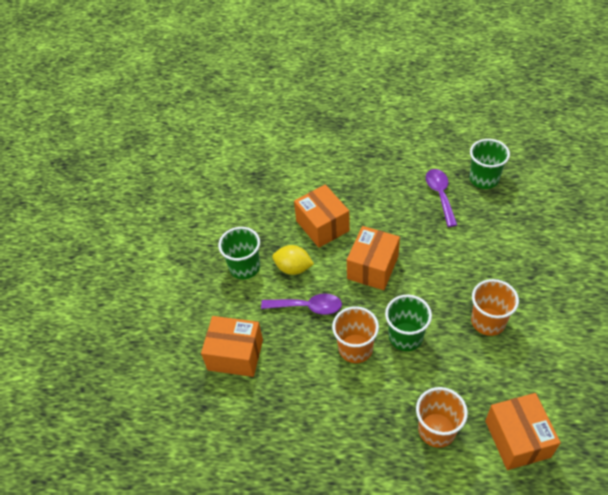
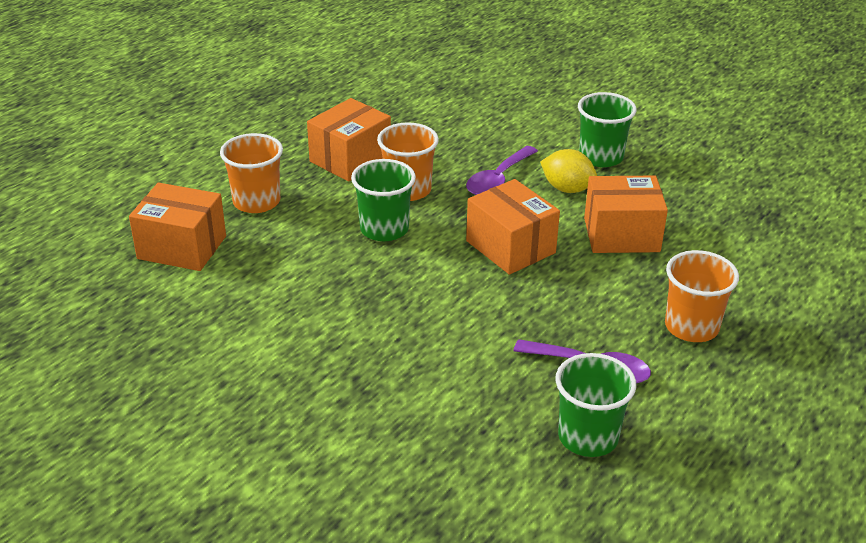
camera: 115 degrees right, 15 degrees down
(235, 355) = (482, 118): orange box -> orange box (350, 159)
(293, 268) = (567, 189): yellow lemon -> yellow lemon turned 75 degrees clockwise
(488, 321) = (334, 300): orange cup -> orange cup (691, 327)

